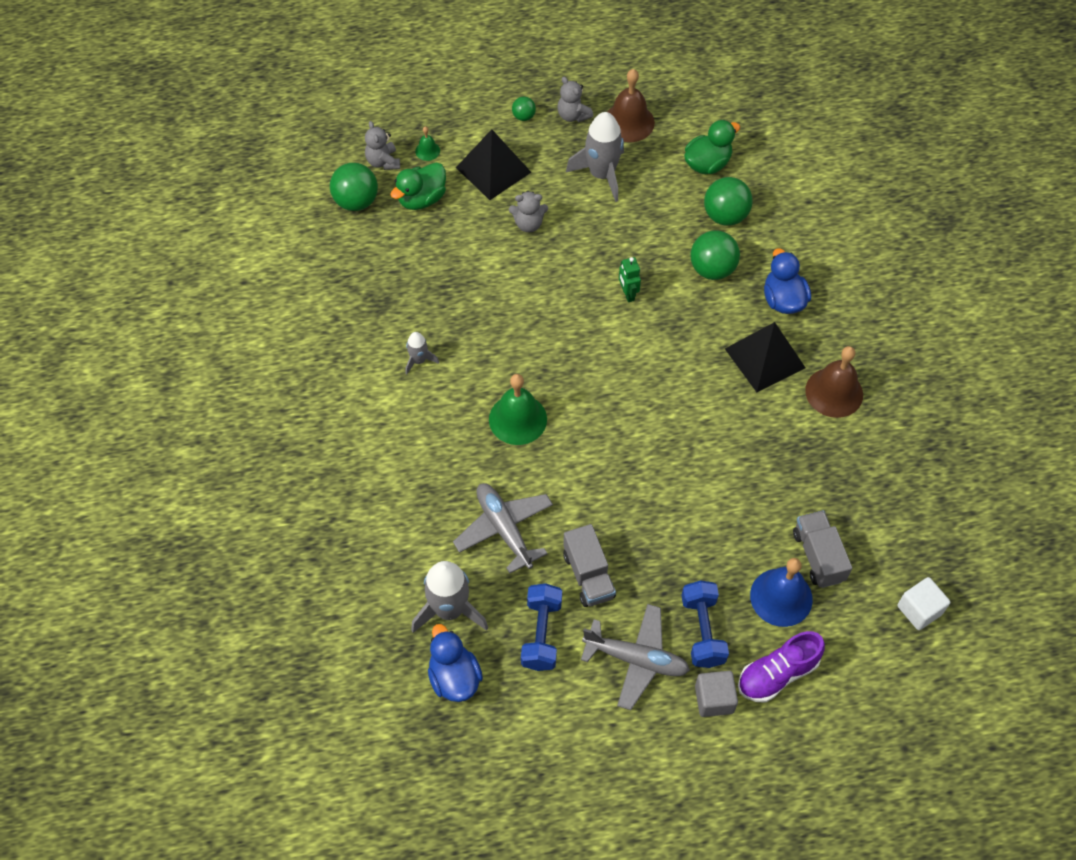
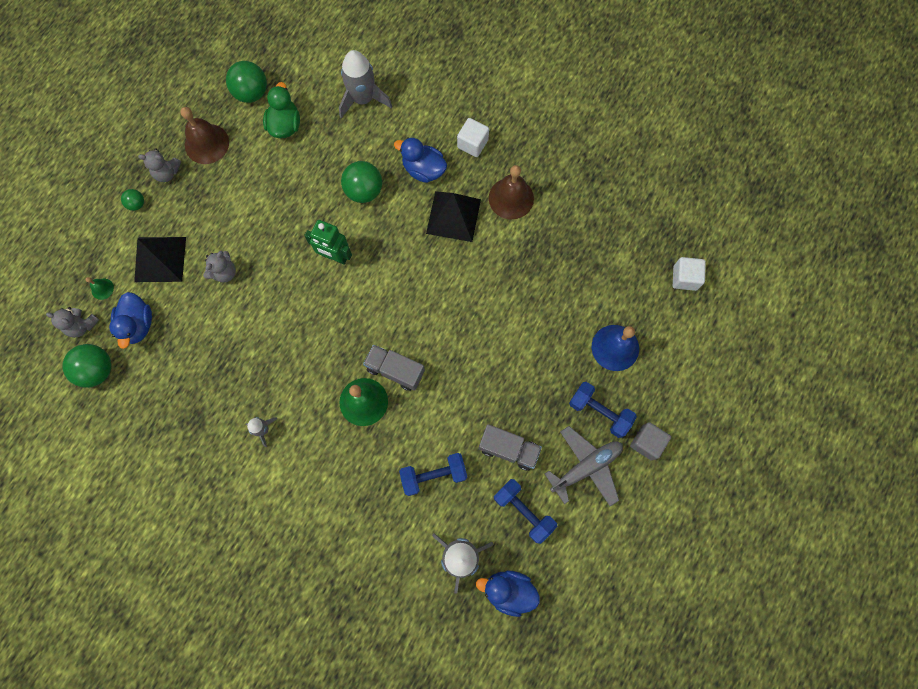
camera: 50 degrees left, 15 degrees up
(421, 199) = (138, 325): green duck -> blue duck
(504, 529) = (434, 475): grey plane -> blue dumbbell
(601, 174) = (230, 195): grey rocket -> grey rocket (363, 99)
(627, 294) = (335, 256): green robot -> green robot, size x1.55
(725, 216) = (333, 149): green ball -> green ball (251, 93)
(777, 674) = (660, 392): purple shoe -> none
(818, 556) = (607, 303): grey truck -> grey truck (395, 370)
(852, 320) = (472, 144): none -> white cube

